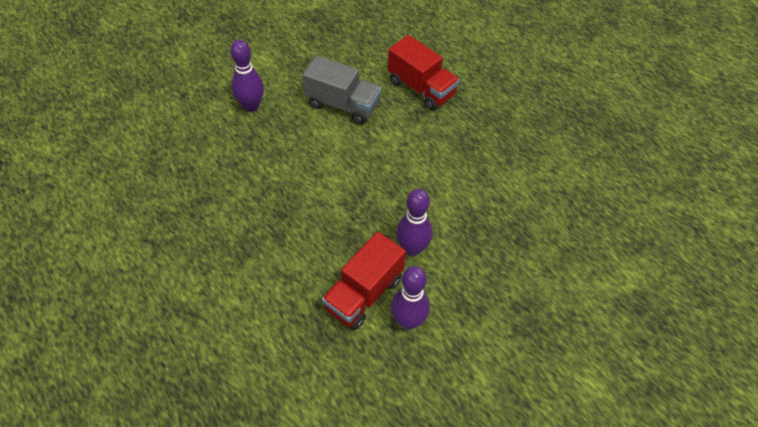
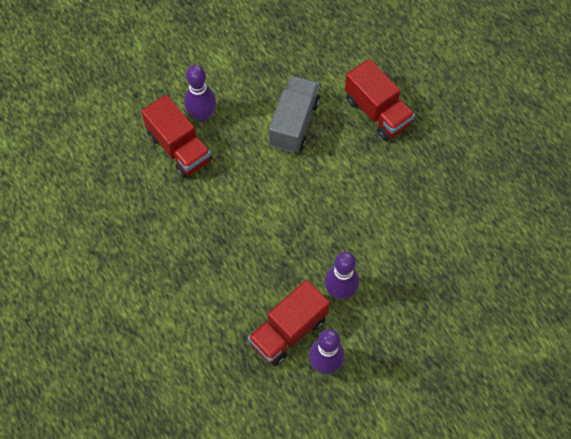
camera: 10 degrees right, 10 degrees up
(231, 136) = (179, 148): none -> red truck
(342, 104) = (294, 123): grey truck -> grey truck turned 105 degrees counterclockwise

